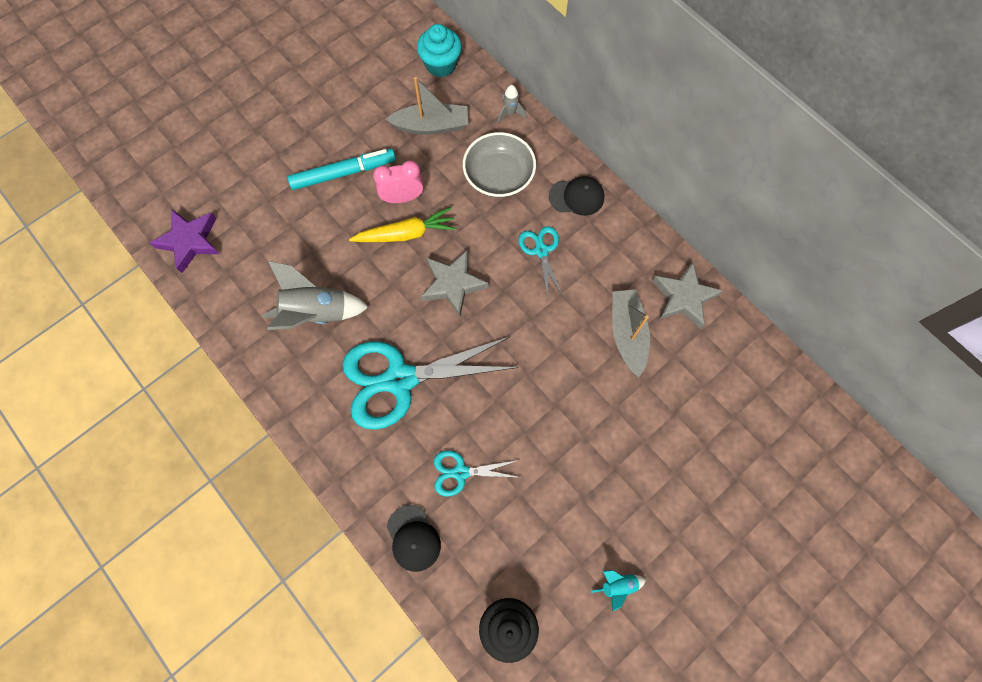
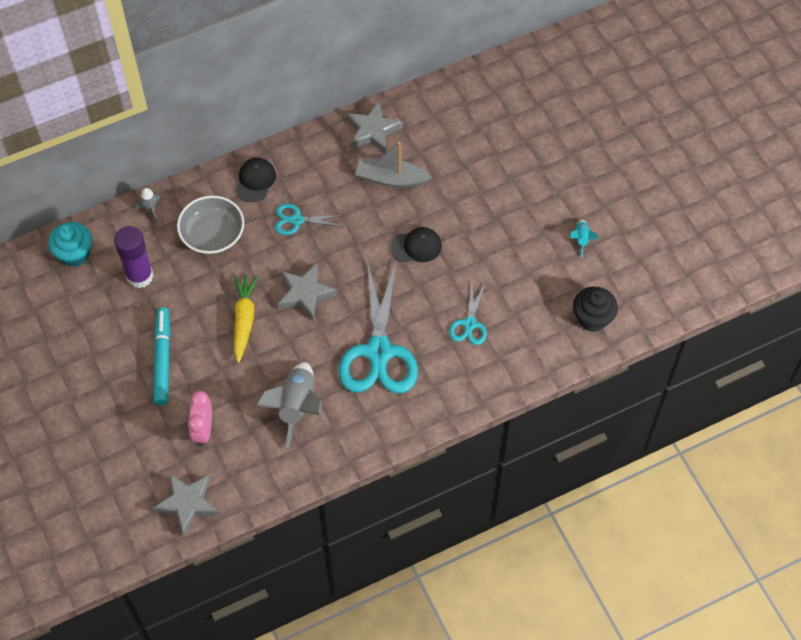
camera: 75 degrees left, 10 degrees down
(190, 241) = (187, 504): purple star -> grey star
(403, 197) = (206, 315): pink clock -> pink clock (203, 430)
(413, 538) = (512, 369): black cap -> black cap (416, 246)
(431, 126) = (140, 276): grey boat -> purple glue stick

